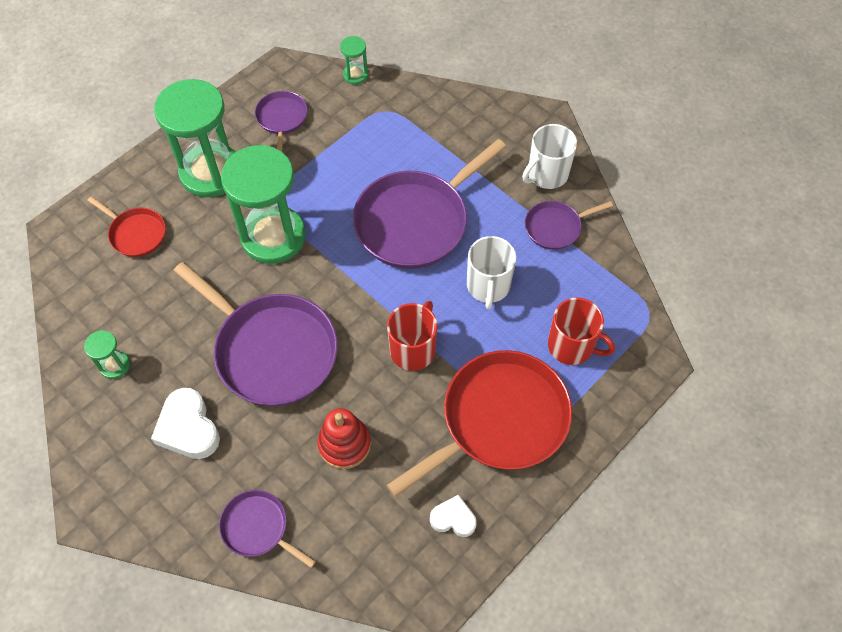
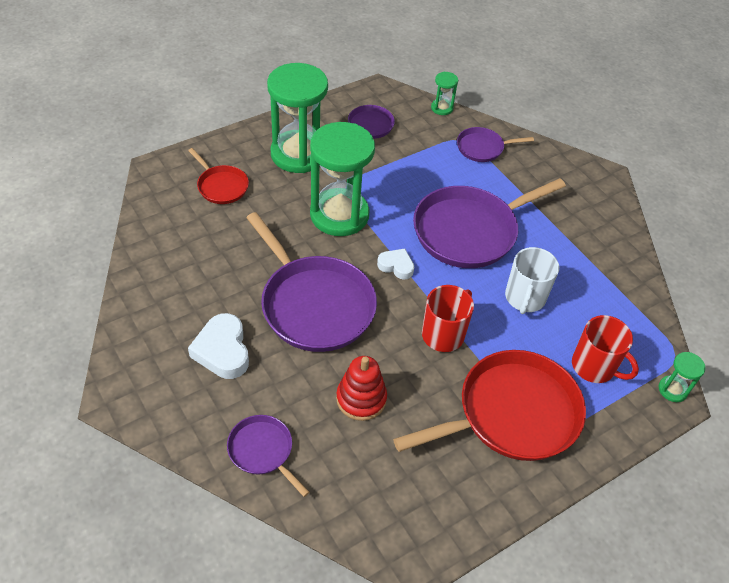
camera: 10 degrees right, 10 degrees down
(115, 365) = (173, 284): green hourglass -> green hourglass (672, 390)
(453, 519) = (449, 490): white heart -> white heart (396, 266)
(546, 174) = (597, 220): white mug -> none
(555, 227) = (597, 264): purple pan -> purple pan (482, 148)

